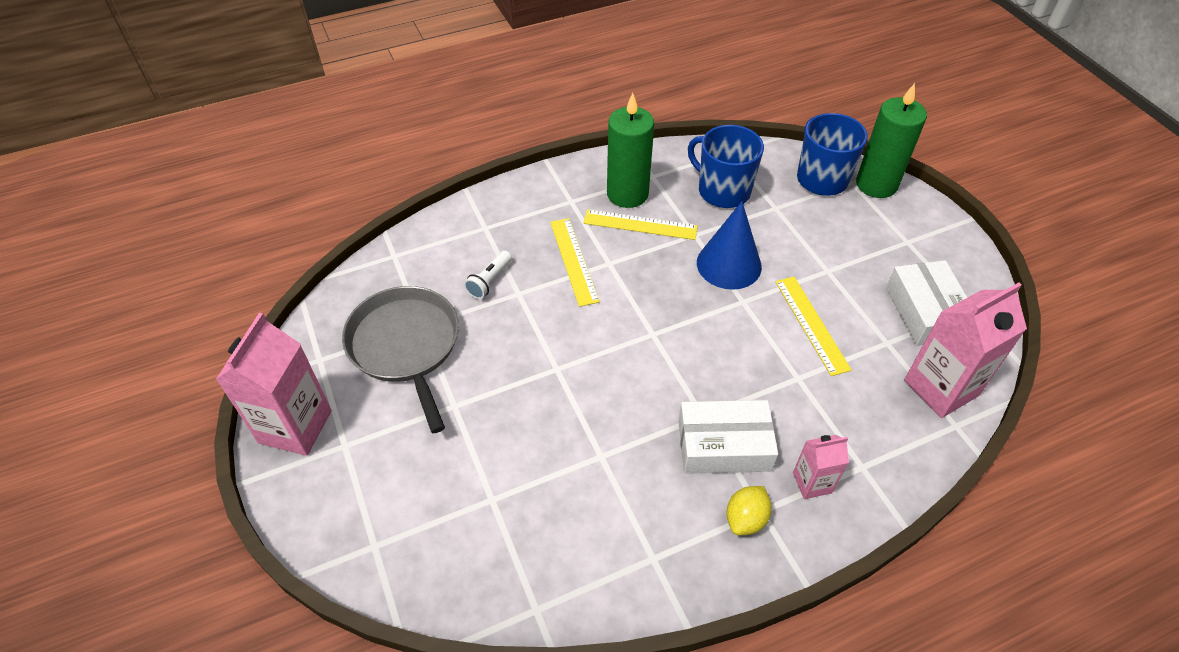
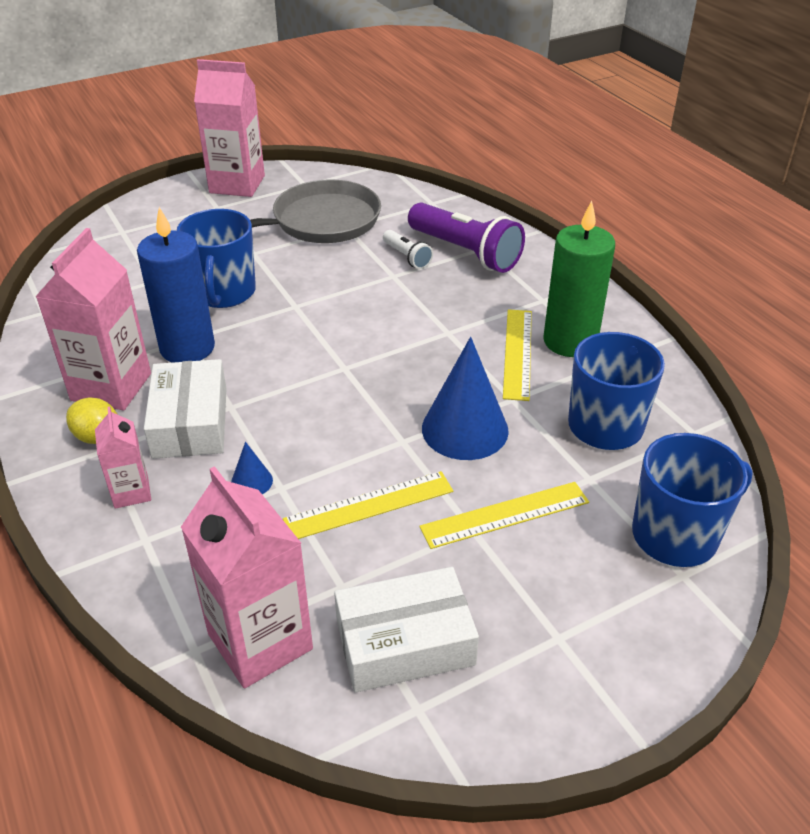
camera: 85 degrees right, 10 degrees down
(489, 281) = (407, 257): white flashlight -> white flashlight turned 150 degrees counterclockwise
(490, 240) = (465, 252): none -> purple flashlight
(525, 429) = (224, 292): none -> blue mug
(574, 261) = (446, 307): yellow ruler -> yellow ruler (505, 515)
(616, 455) = (187, 348): none -> blue candle
(673, 517) = (111, 387): none -> pink carton
(793, 397) = (251, 481): none -> blue cone
(876, 184) = (690, 608): green candle -> none

